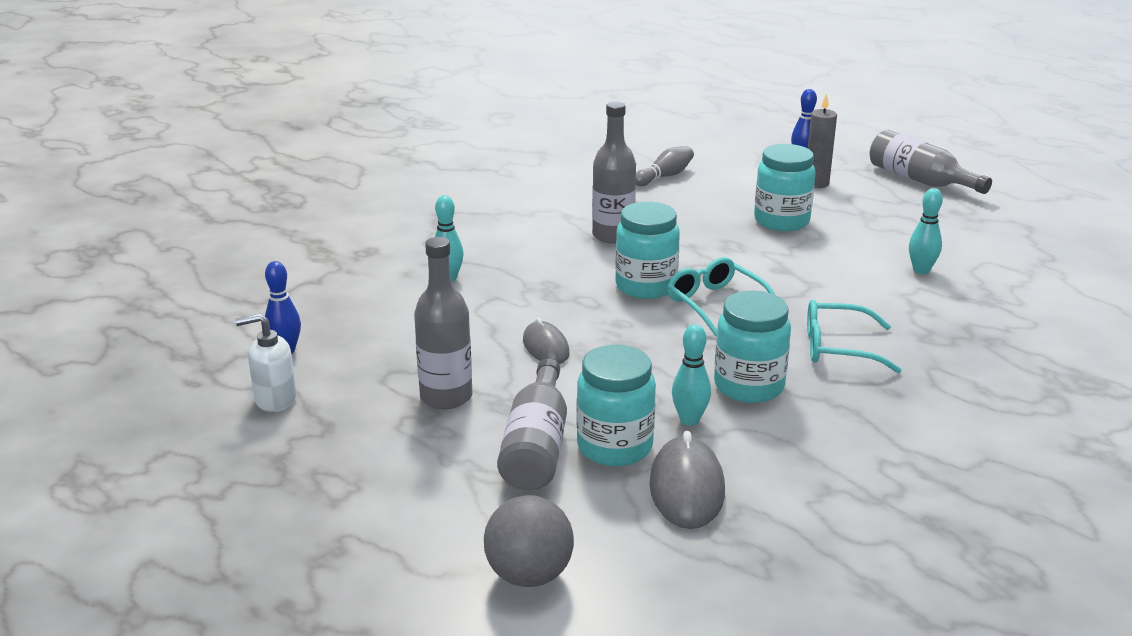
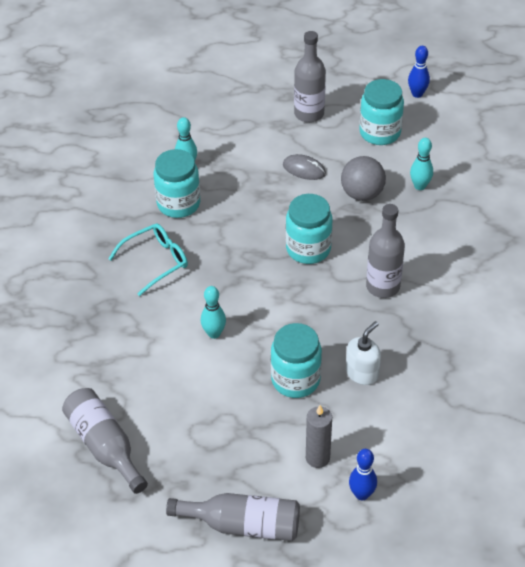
camera: 140 degrees right, 20 degrees up
(275, 399) = (377, 70): white soap dispenser -> white soap dispenser (362, 373)
(529, 575) = (175, 62): grey ball -> grey ball (362, 194)
(536, 446) = (237, 113): grey bottle -> grey bottle (105, 446)
(614, 447) = (204, 132): turquoise jar -> turquoise jar (380, 132)
(665, 176) = (434, 388): grey bowling pin -> none
(686, 488) = (153, 130): grey mouse -> none
(716, 304) = (253, 257): turquoise glasses -> none
(921, 270) = (158, 375): turquoise bowling pin -> turquoise bowling pin (214, 333)

